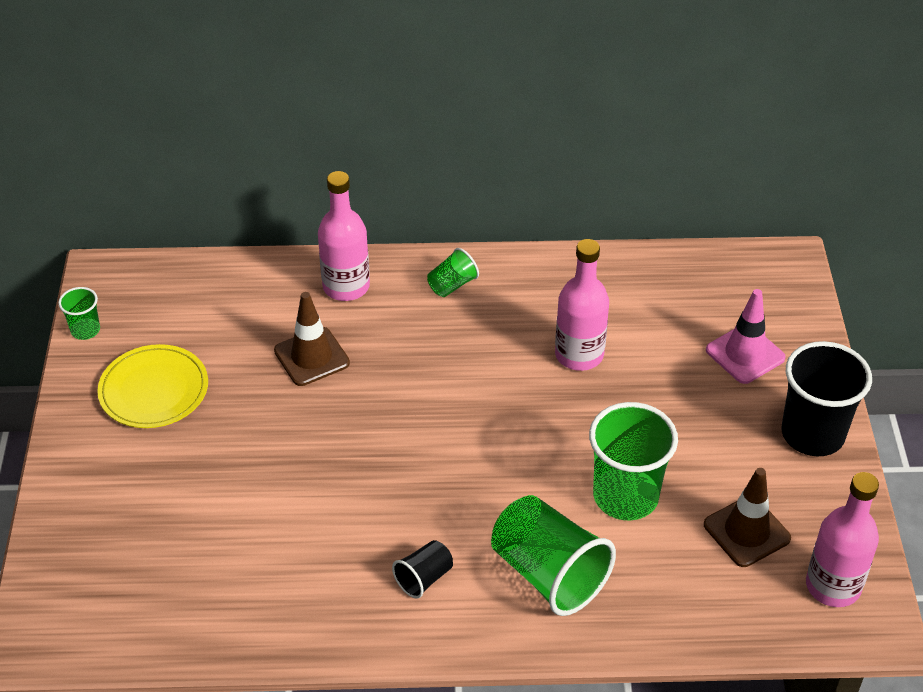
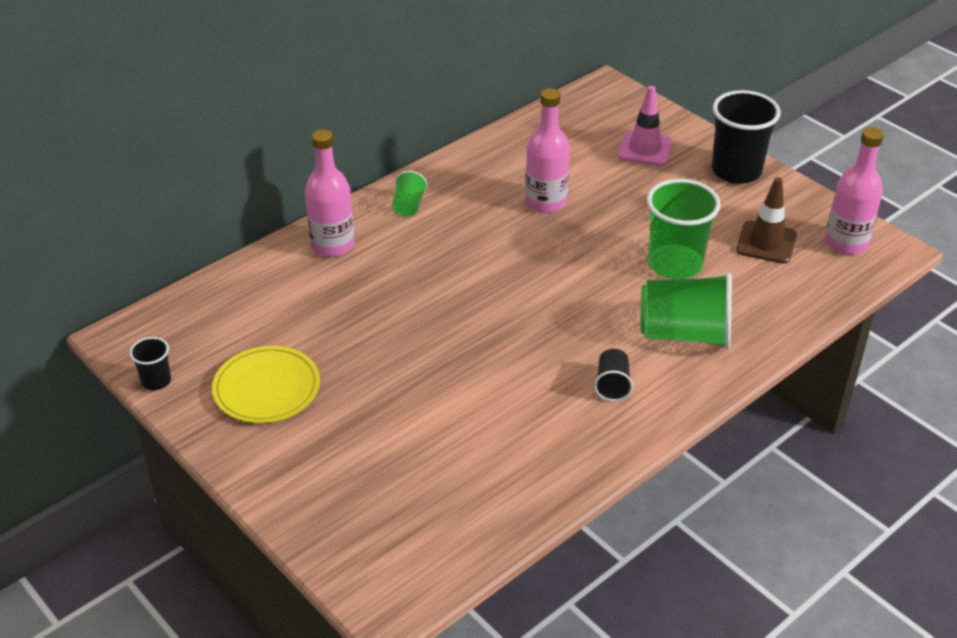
camera: 40 degrees left, 5 degrees down
(85, 330) = (156, 381): green cup -> black cup
(311, 357) = (363, 301): brown traffic cone -> none

